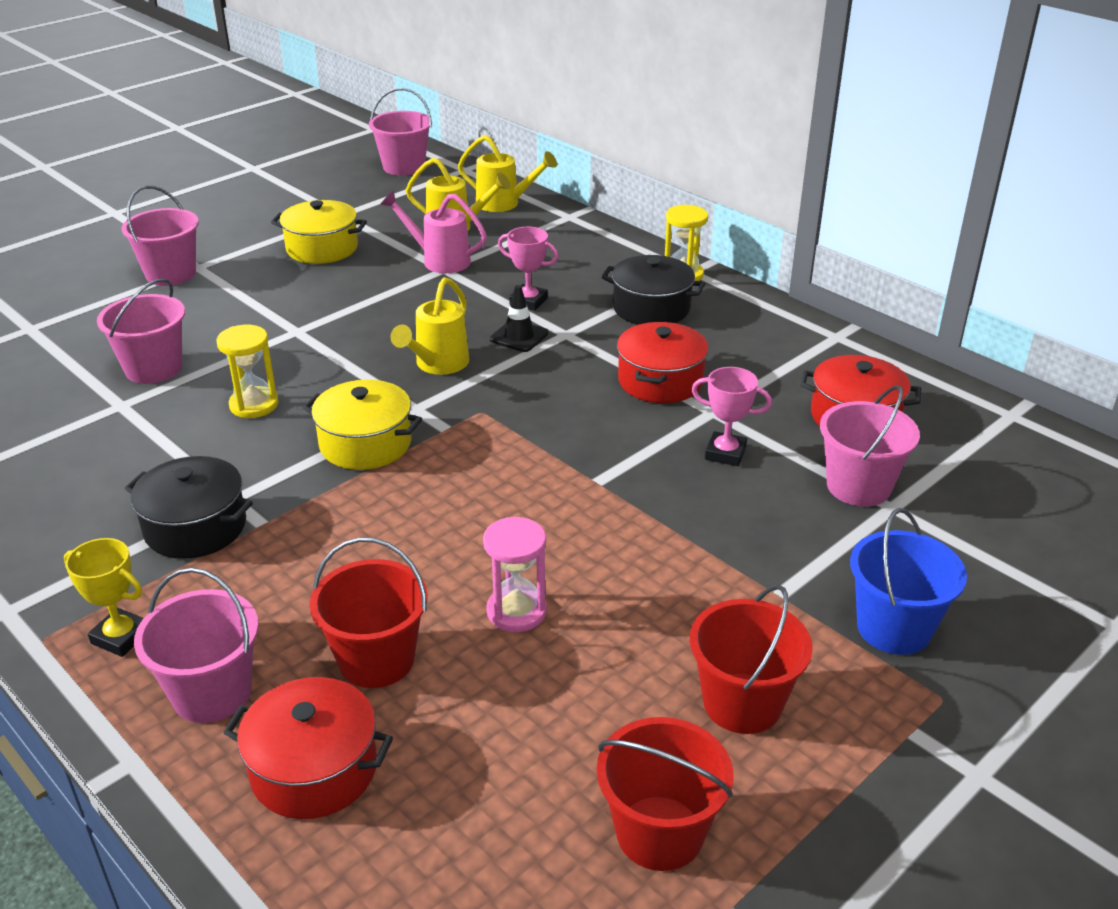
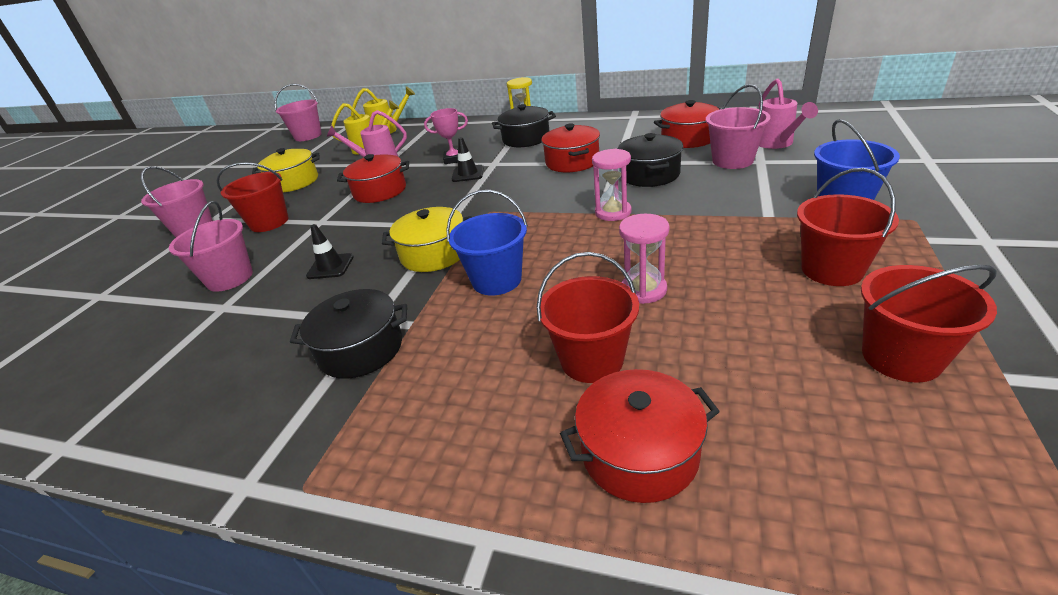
camera: 25 degrees left, 0 degrees up
(121, 637) = (374, 449): yellow trophy -> none
(212, 693) = (496, 446): pink bucket -> none
(248, 304) = (269, 222): none -> red bucket
(254, 405) = (330, 266): yellow hourglass -> black traffic cone
(390, 515) = (497, 280): none -> blue bucket
(397, 314) = (380, 191): none -> red pot
(438, 365) = (434, 202): yellow watering can -> none
(611, 489) = (613, 212): none -> pink hourglass
(725, 453) = (649, 174): pink trophy -> black pot
(958, 488) = (776, 143): none -> pink watering can

